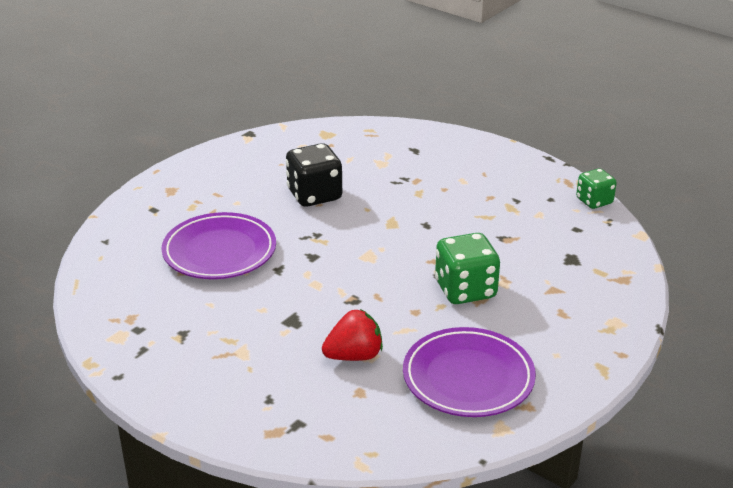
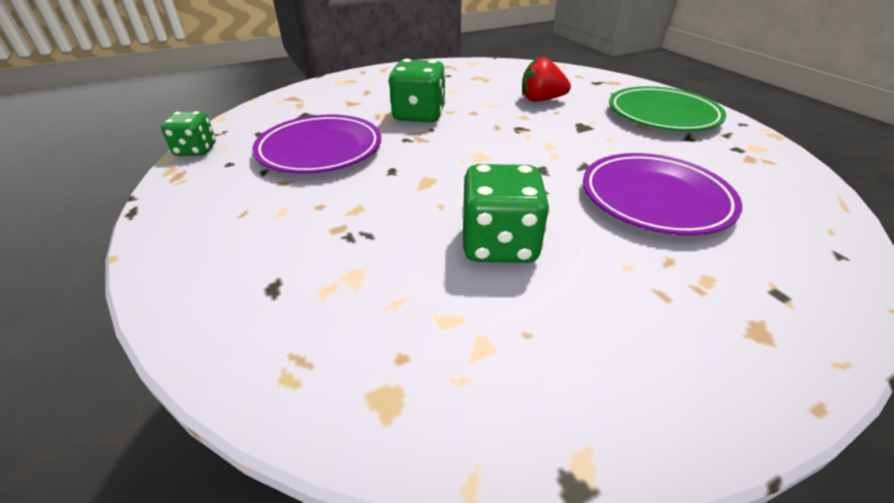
camera: 155 degrees left, 5 degrees up
(207, 366) = (662, 115): none -> green plate
(314, 195) = (499, 244): black dice -> green dice
(468, 378) = (470, 79): purple plate -> purple plate (320, 150)

